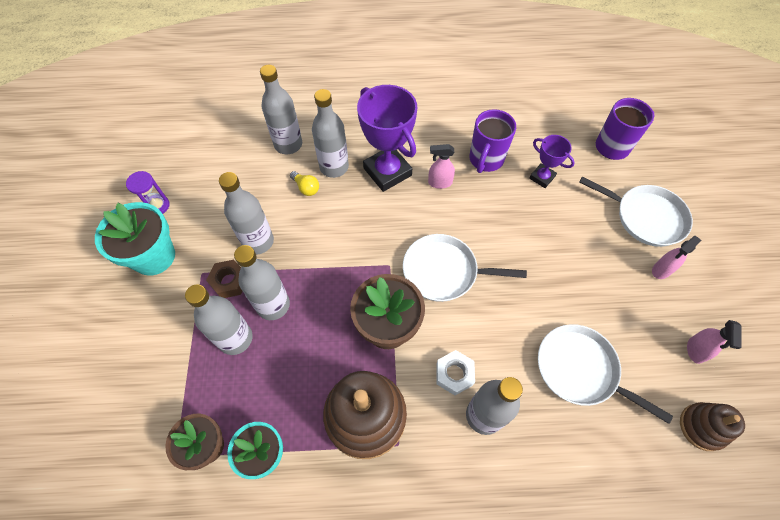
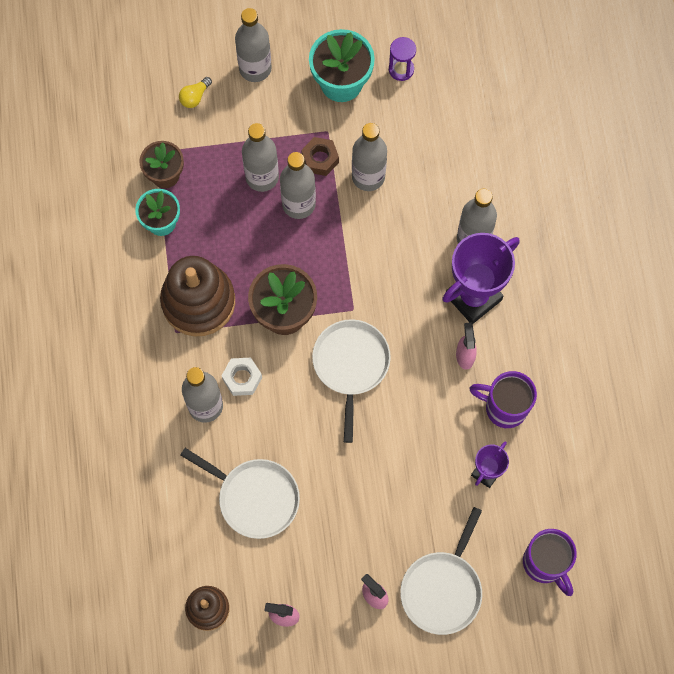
camera: 85 degrees right, 10 degrees up
(288, 144) = (499, 184): grey bottle -> grey bottle (255, 68)
(306, 188) = (441, 213): yellow light bulb -> yellow light bulb (195, 97)
(580, 370) = (255, 497): white pan -> white pan turned 90 degrees clockwise

